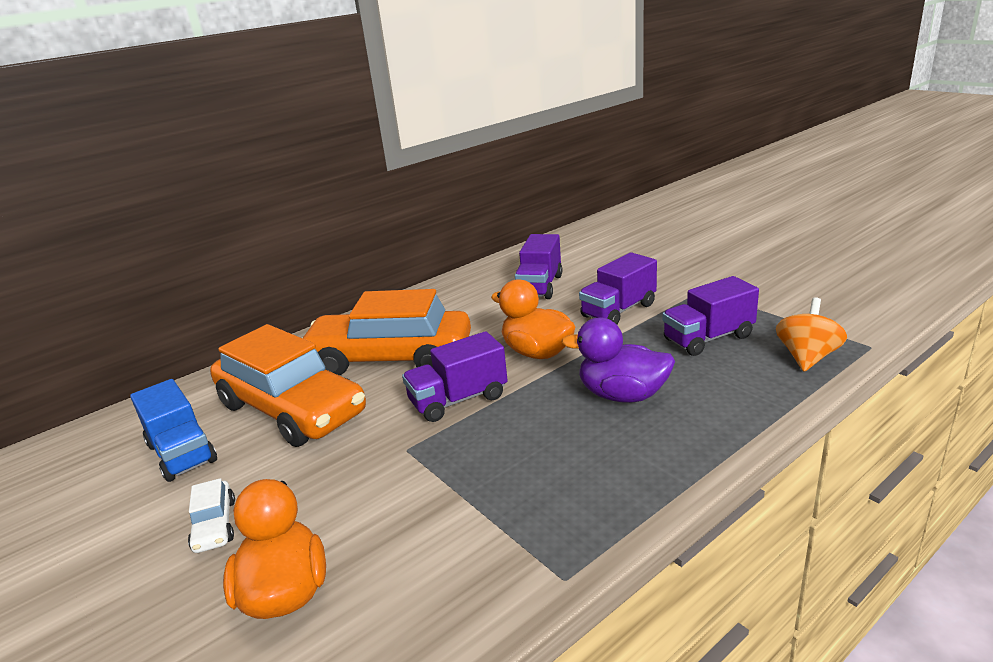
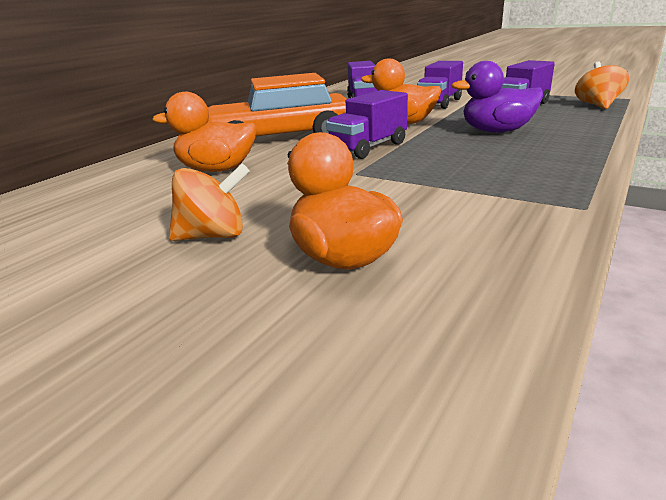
camera: 20 degrees left, 0 degrees up
(182, 453) = (125, 205): blue truck -> none
(215, 525) = (214, 236): white car -> orange spinning top
(291, 409) = (217, 170): orange car -> orange duck

